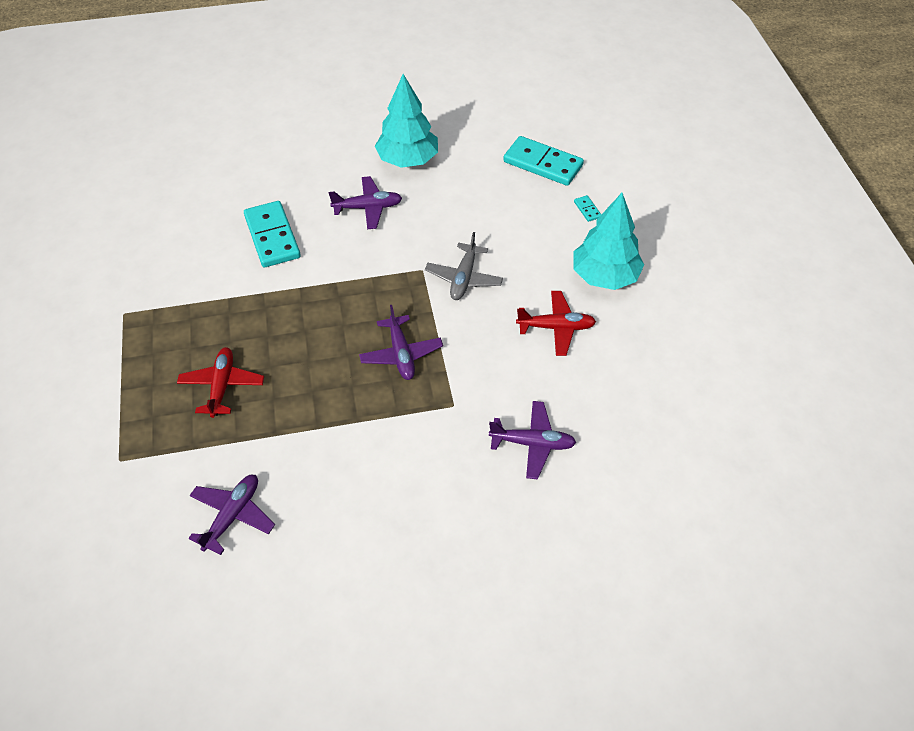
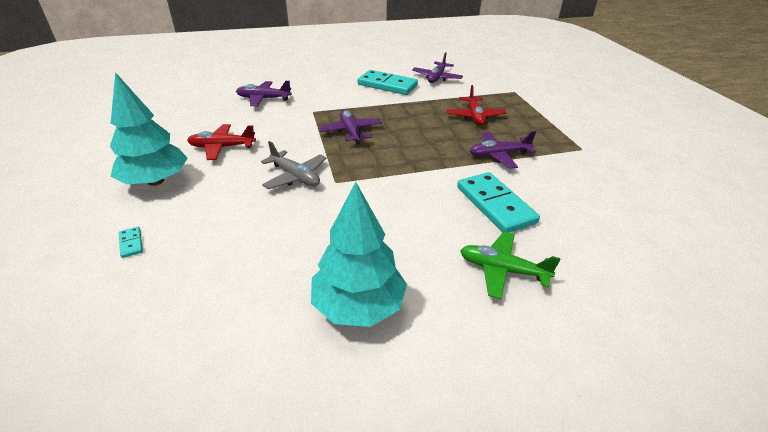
camera: 175 degrees right, 15 degrees down
(297, 179) = (502, 270): none -> green plane
(368, 208) = (401, 237): purple plane -> purple plane (499, 155)
(464, 278) = (295, 176): grey plane -> grey plane turned 120 degrees clockwise
(542, 164) = (156, 307): turquoise domino -> turquoise domino (387, 85)

